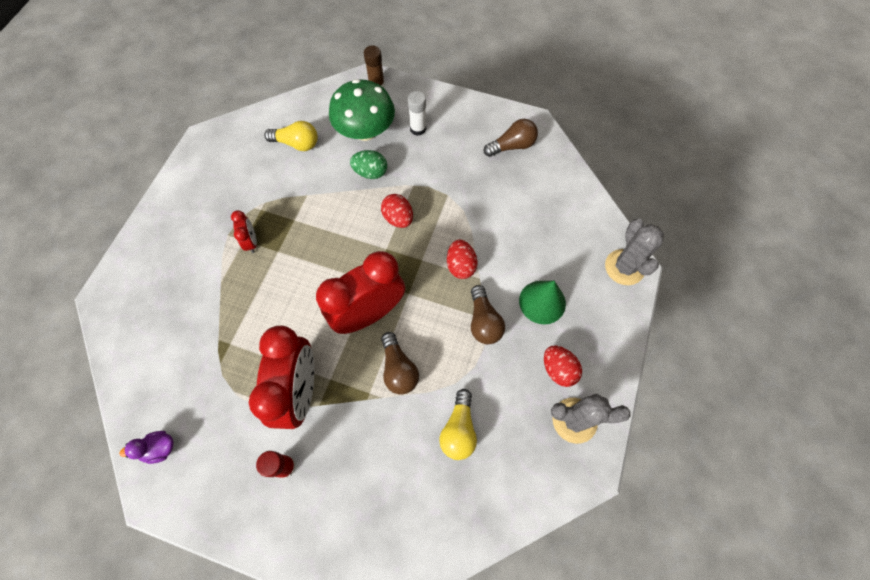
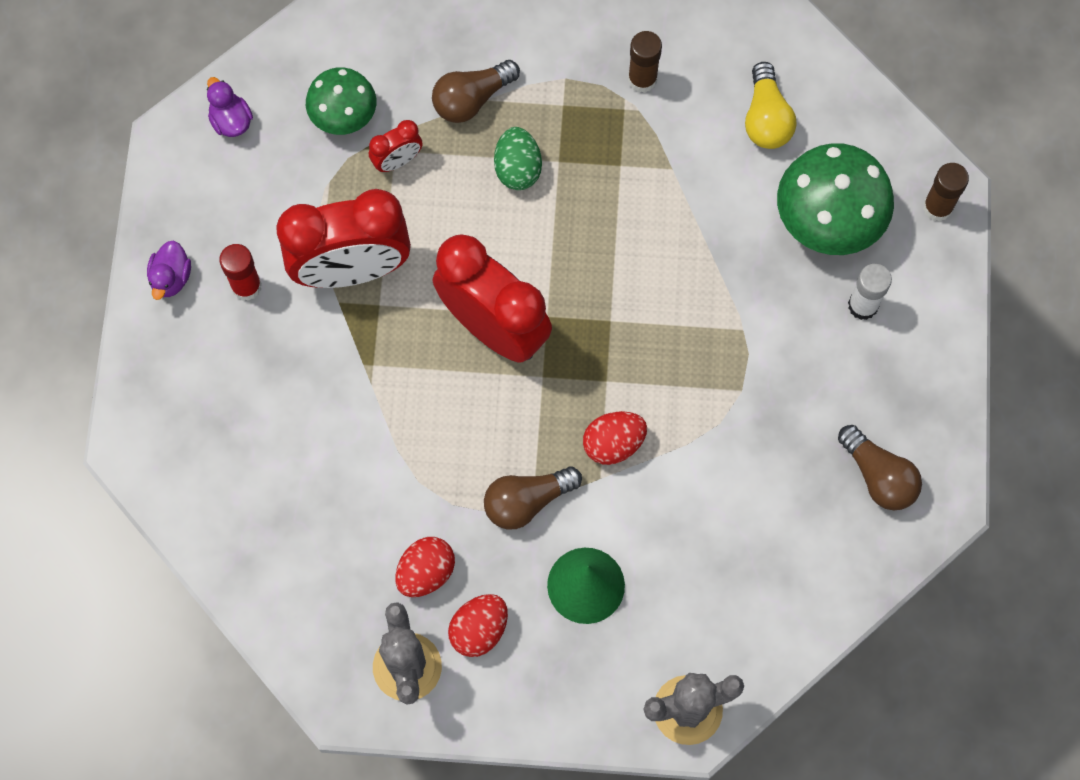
camera: 75 degrees right, 5 degrees up
(191, 370) = (343, 115): none -> green mushroom
(247, 196) = (642, 79): none -> brown glue stick
(251, 242) = (563, 117): red clock -> red clock (397, 161)
(258, 522) = (171, 278): none -> purple duck
(370, 172) = (746, 254): green egg -> green egg (517, 169)
(398, 218) = (671, 323): red egg -> red egg (426, 572)
(398, 369) = (418, 395): brown light bulb -> brown light bulb (472, 99)
(458, 430) = (352, 503): yellow light bulb -> none

